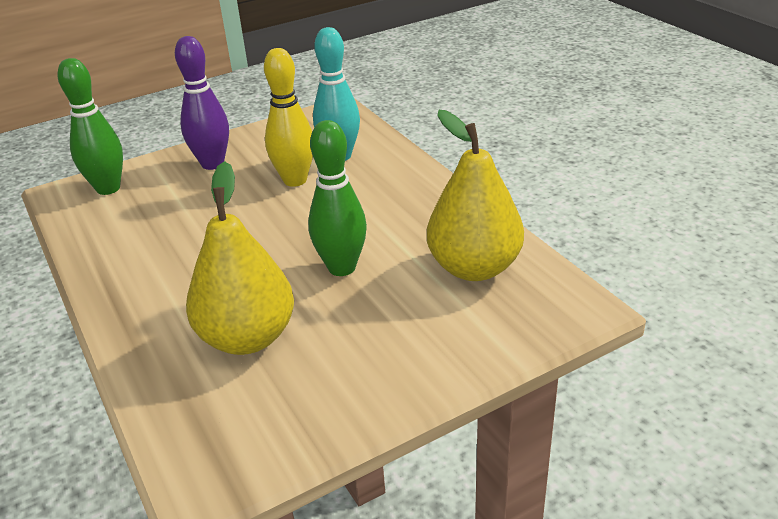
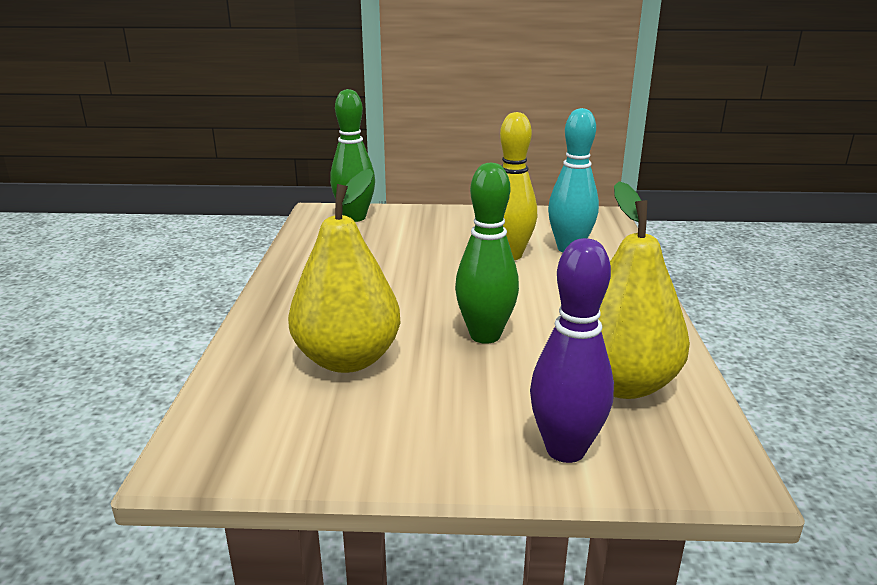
camera: 30 degrees right, 10 degrees down
(212, 164) = (451, 224): purple bowling pin -> purple bowling pin (565, 450)

